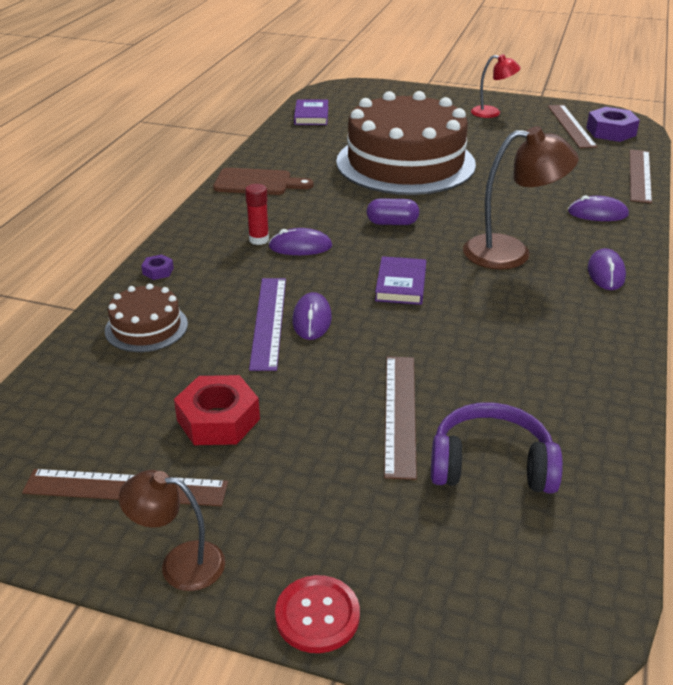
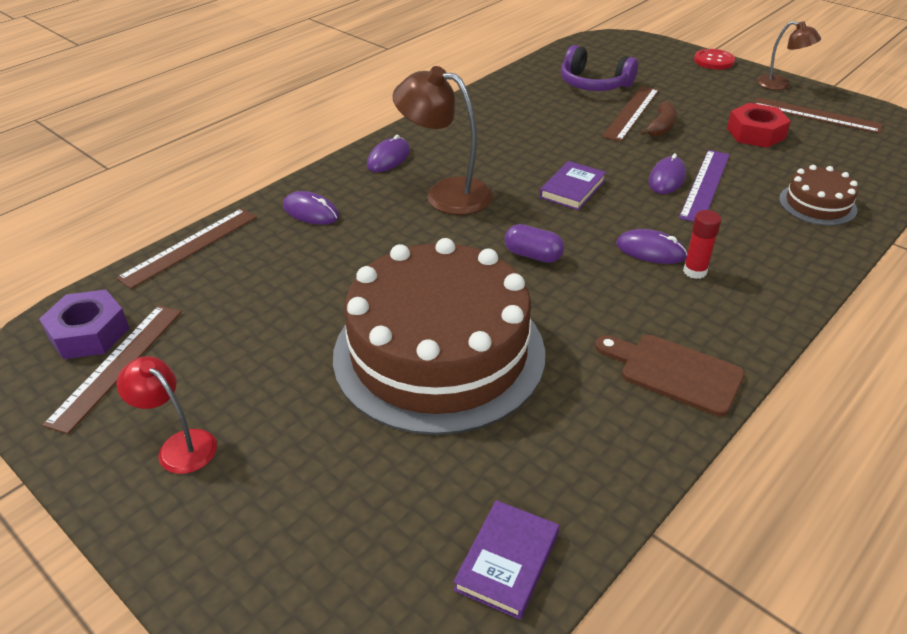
camera: 155 degrees left, 5 degrees up
(158, 271) = (813, 258): purple nut -> none
(348, 396) = (661, 127): none -> brown banana

